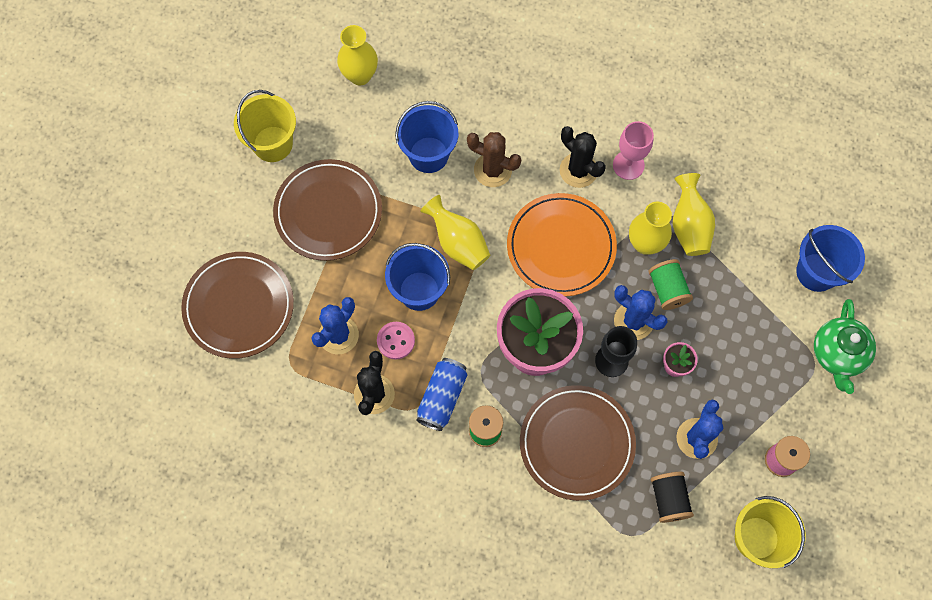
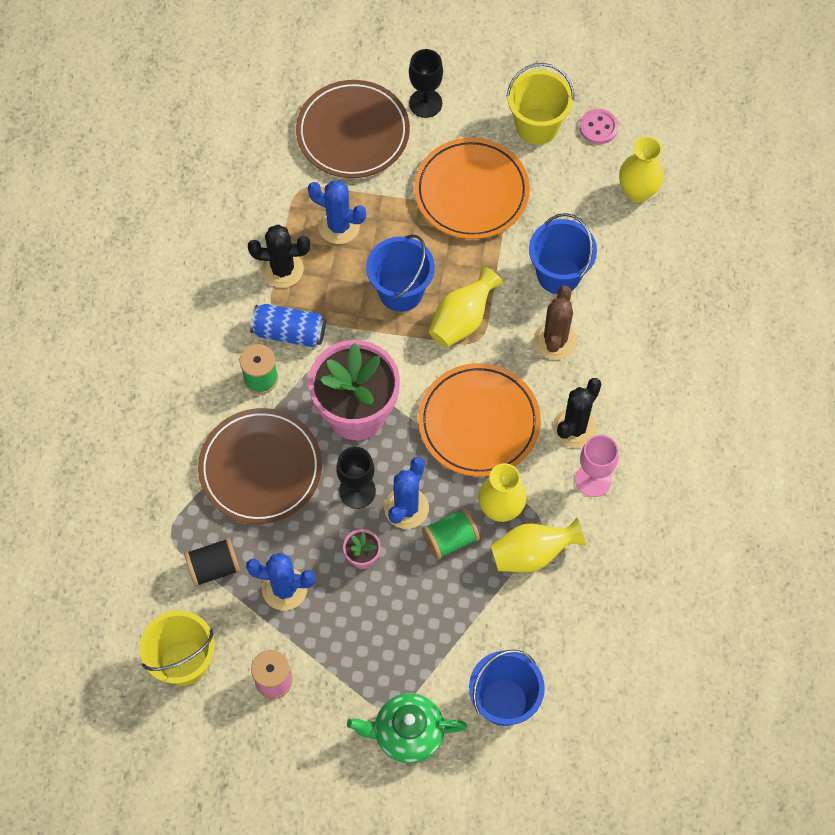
camera: 80 degrees right, 5 degrees down
(223, 235) = (425, 103): none -> black goblet
(328, 212) = (471, 192): brown plate -> orange plate
(396, 341) = (342, 279): pink button -> pink button (598, 127)

